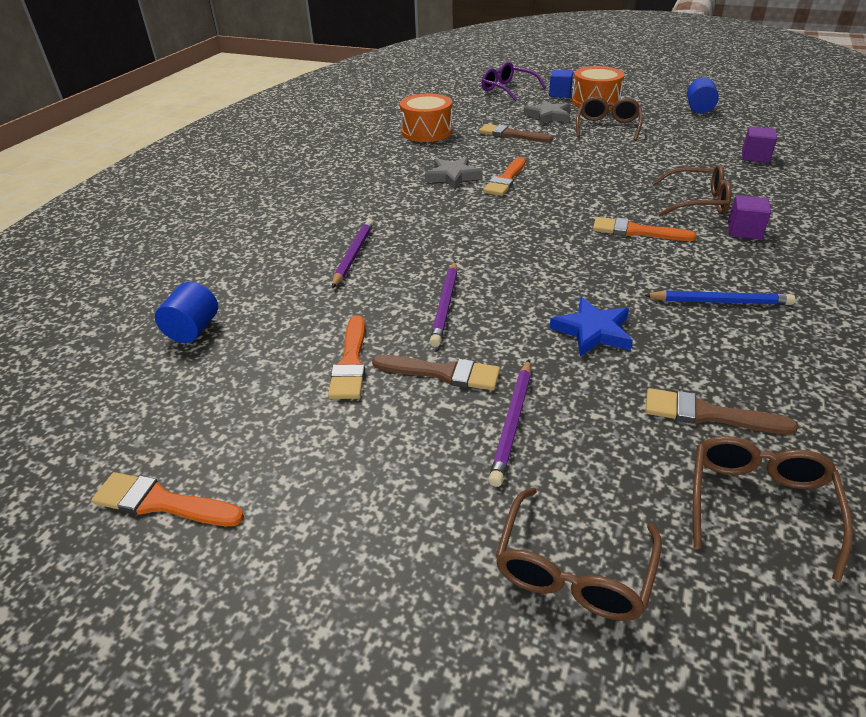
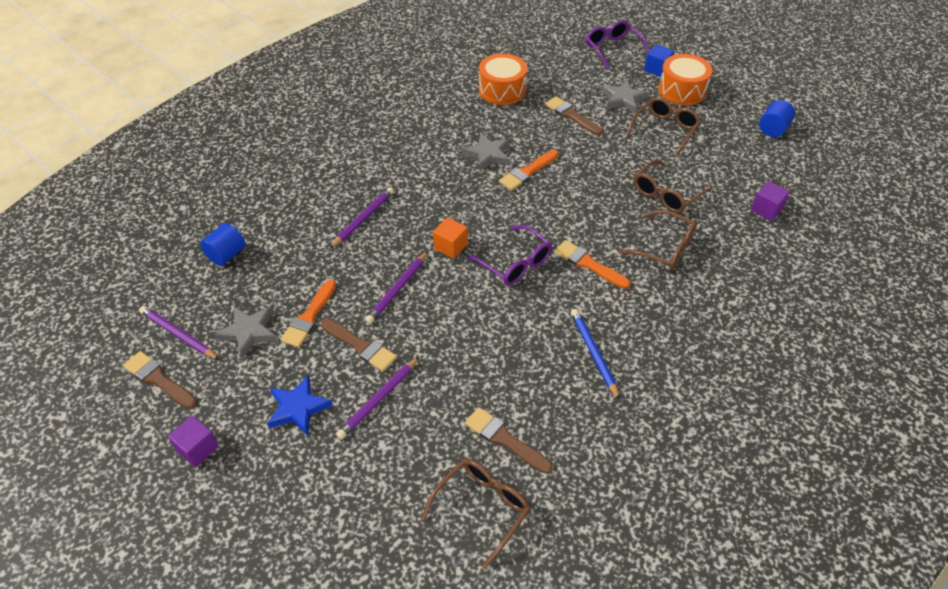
camera: 20 degrees right, 10 degrees up
(161, 502) = (158, 379): orange brush -> brown brush
(167, 436) = (178, 335): none -> purple pencil
(275, 402) = (249, 332): none -> grey star
(475, 253) = (450, 246): none -> orange cube
(560, 249) = (515, 263): none -> purple glasses
(573, 570) = (347, 504): brown glasses -> brown glasses (666, 194)
(592, 331) = (481, 347): blue star -> blue star (298, 408)
(720, 301) = (593, 353): blue pencil -> blue pencil turned 135 degrees counterclockwise
(744, 230) = (676, 291): purple cube -> purple cube (197, 448)

